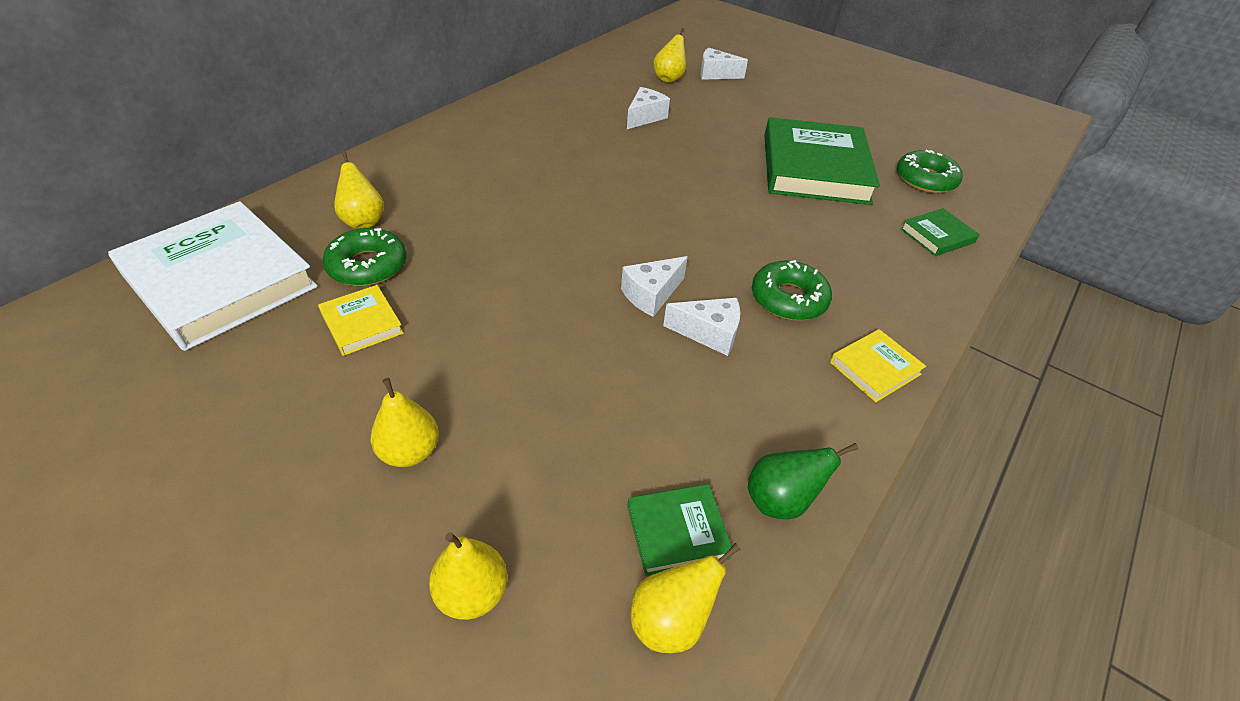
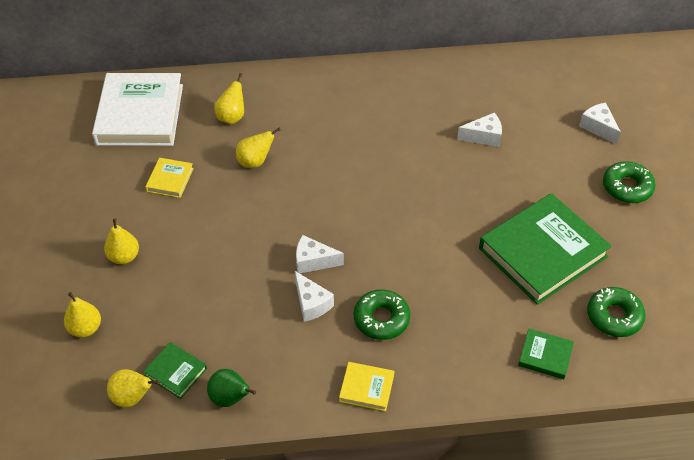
camera: 50 degrees right, 5 degrees up
(367, 266) = (205, 148): green donut -> green donut (627, 187)
(669, 79) = (553, 111): yellow pear -> yellow pear (255, 162)

